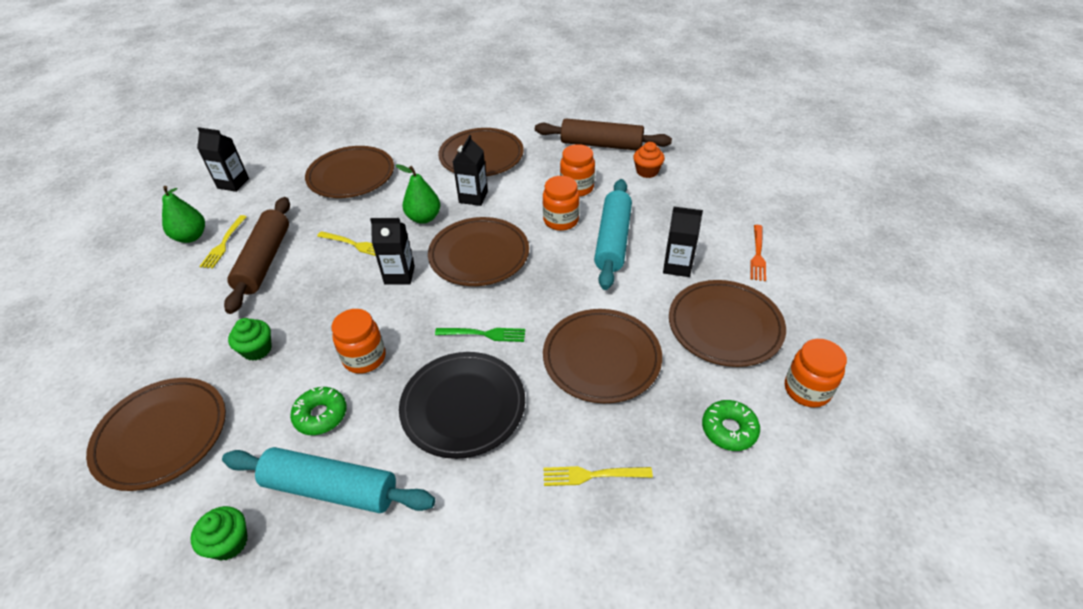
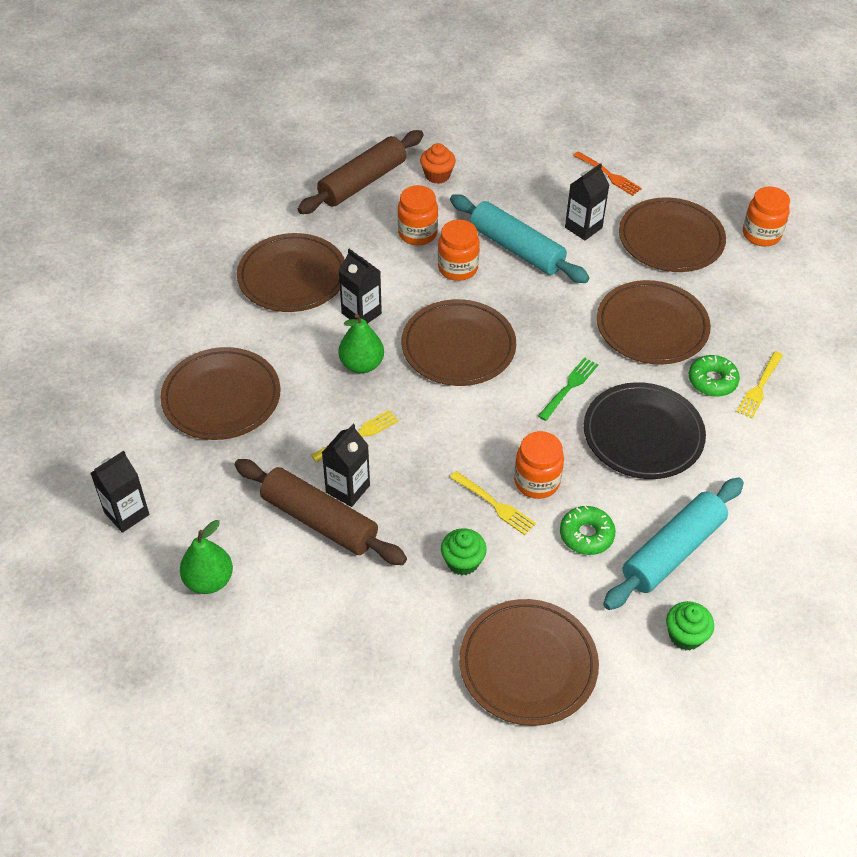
camera: 60 degrees left, 5 degrees up
(224, 244) = (252, 551): yellow fork -> yellow fork (494, 504)
(399, 275) = (439, 416): black carton -> black carton (348, 489)
(729, 430) = (768, 294): green donut -> green donut (712, 381)

